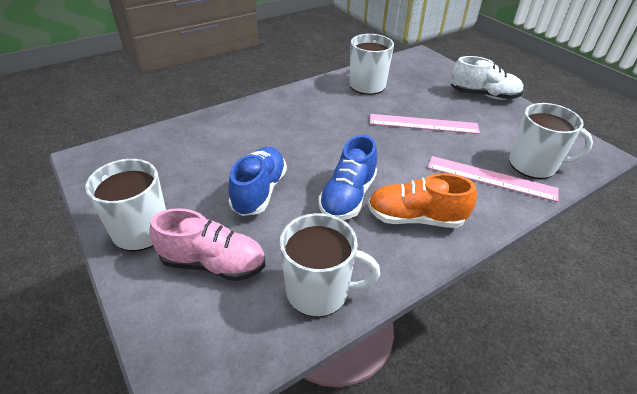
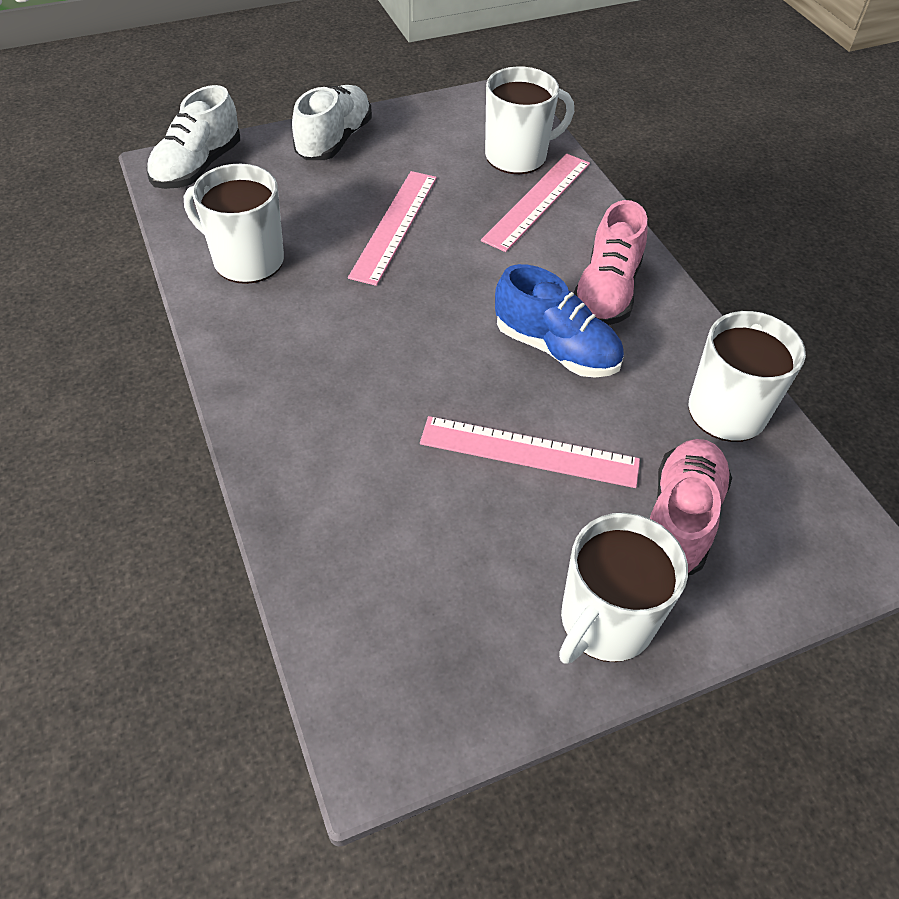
camera: 80 degrees left, 10 degrees up
(259, 191) = (529, 452): blue shoe -> pink ruler
(415, 218) = (606, 292): orange shoe -> pink shoe
(426, 62) = (197, 167): none -> white shoe
(533, 165) = (517, 156): white mug -> white mug turned 45 degrees clockwise

